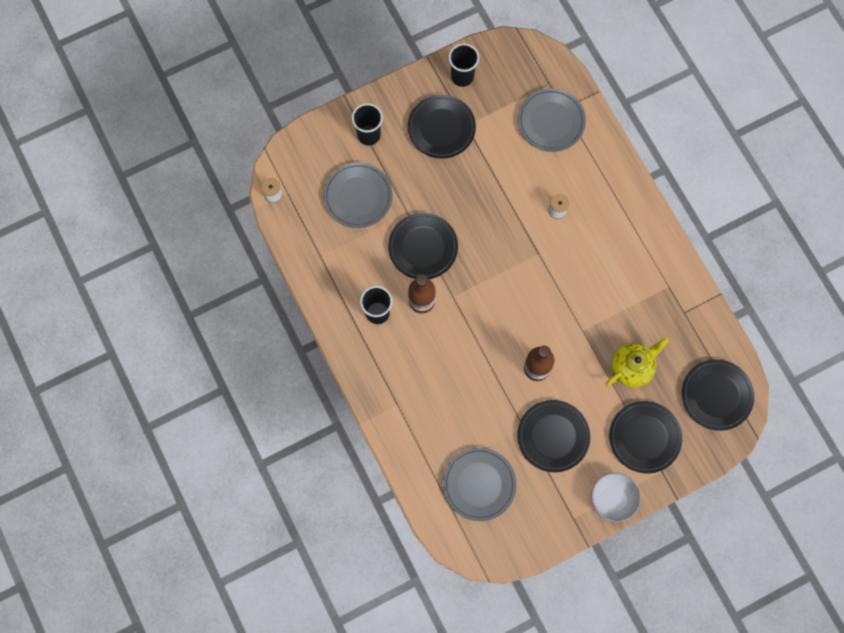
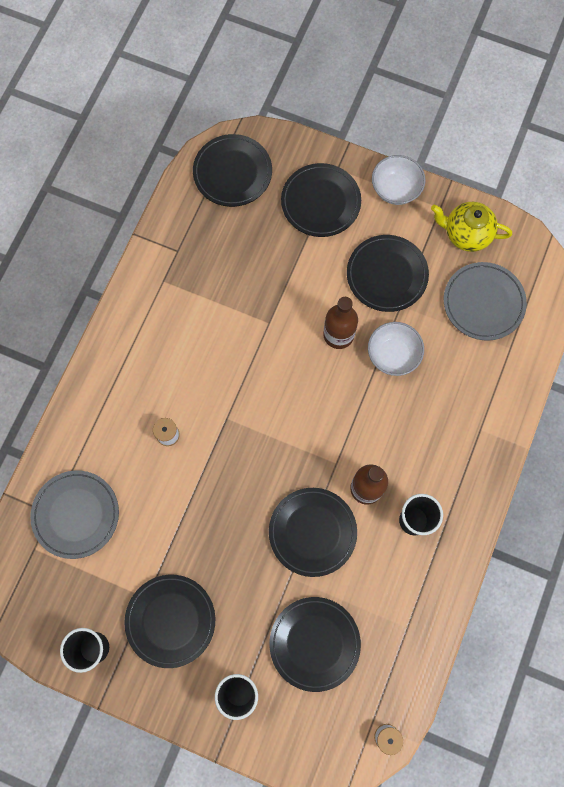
camera: 130 degrees left, 0 degrees up
(358, 196) = (314, 643): grey plate -> black plate
(493, 392) = (393, 355): none -> white bowl
(632, 367) = (267, 256): yellow teapot -> yellow teapot (466, 234)

